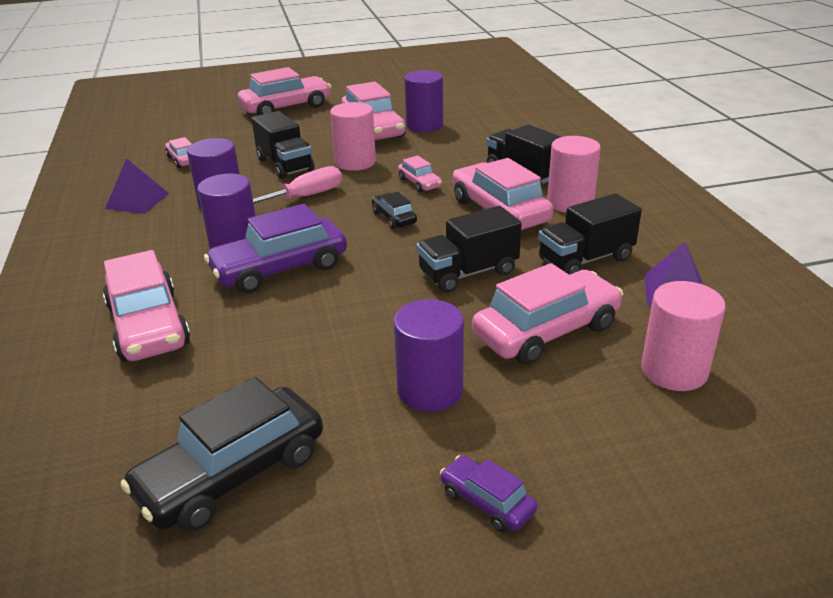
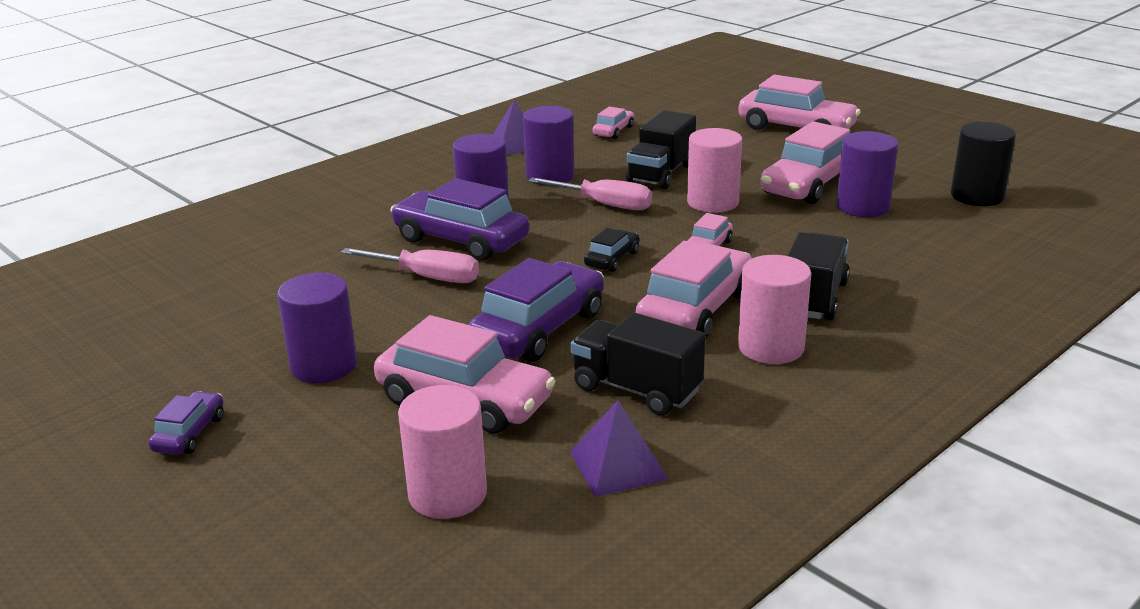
camera: 60 degrees right, 5 degrees down
(148, 326) = (332, 223): pink car -> none
(232, 474) = (174, 319): black car -> none
(327, 300) = (428, 277): none -> pink screwdriver
(451, 97) = (977, 196): none -> black cylinder
(468, 273) = (539, 329): black truck -> purple car

